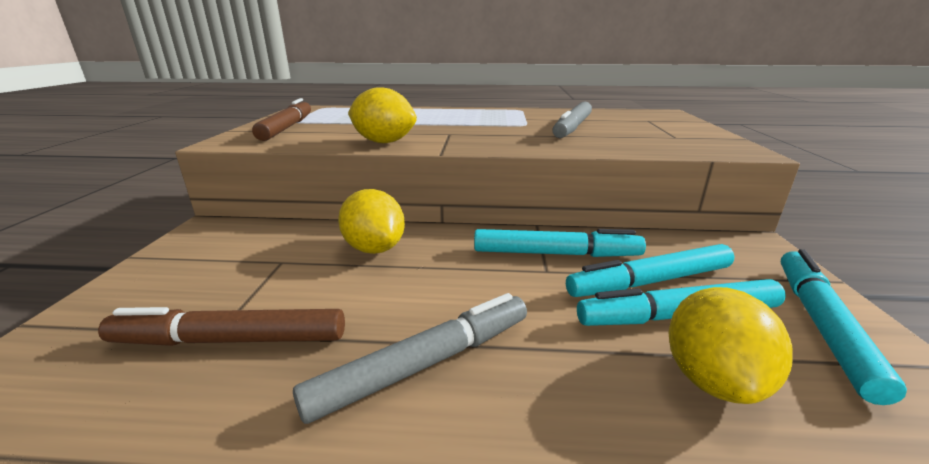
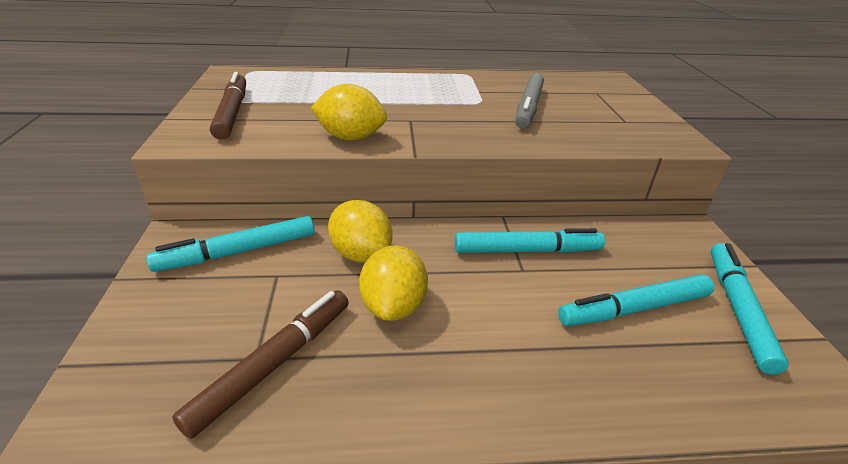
camera: 10 degrees left, 10 degrees up
(230, 340) = (274, 364): brown marker -> brown marker turned 135 degrees clockwise
(425, 363) = (448, 371): grey marker -> none
(650, 282) = (610, 276): turquoise marker -> turquoise marker (238, 252)
(712, 379) = (662, 364): yellow lemon -> yellow lemon (393, 306)

